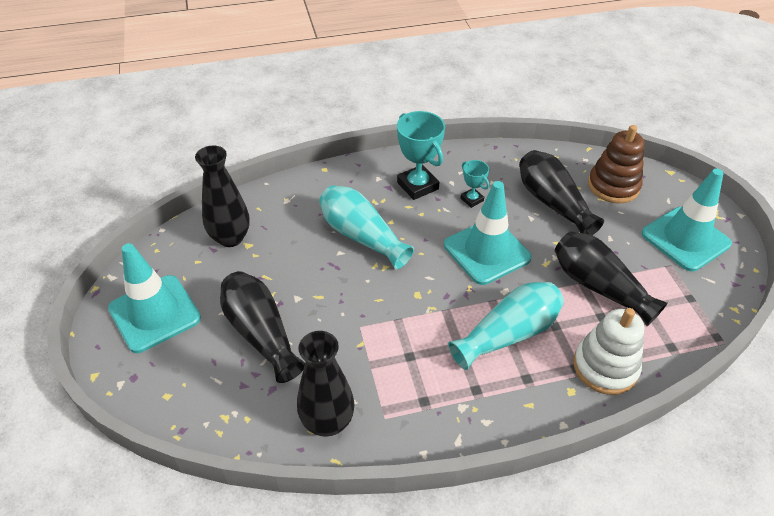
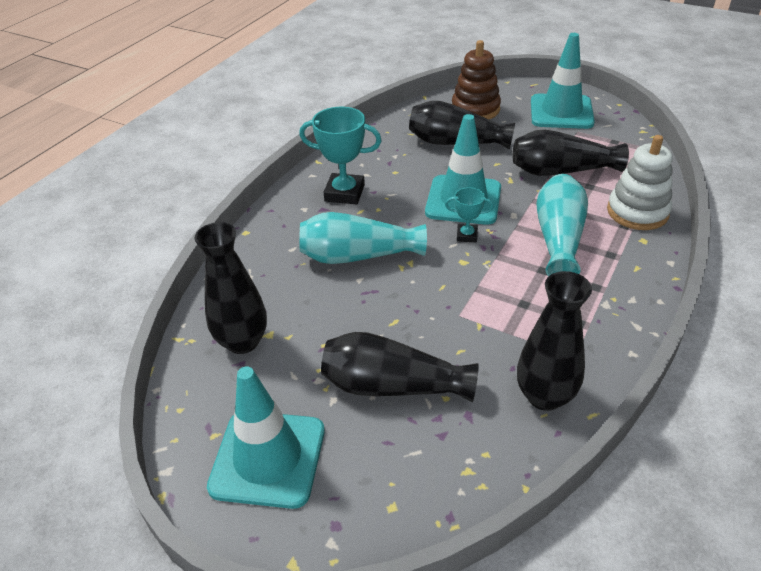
camera: 45 degrees left, 5 degrees down
(472, 199) = (399, 175): turquoise trophy -> turquoise trophy (467, 235)

